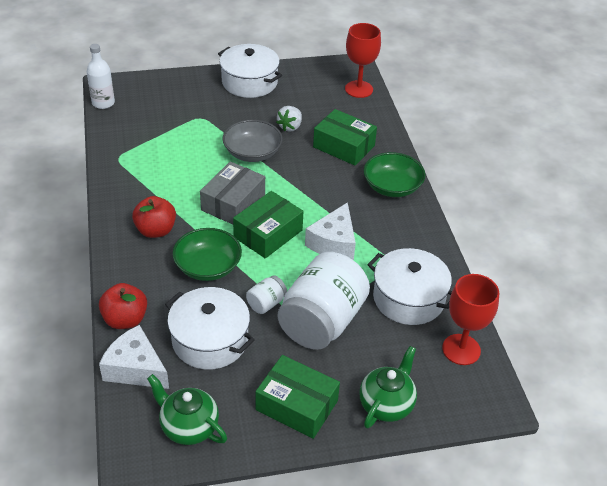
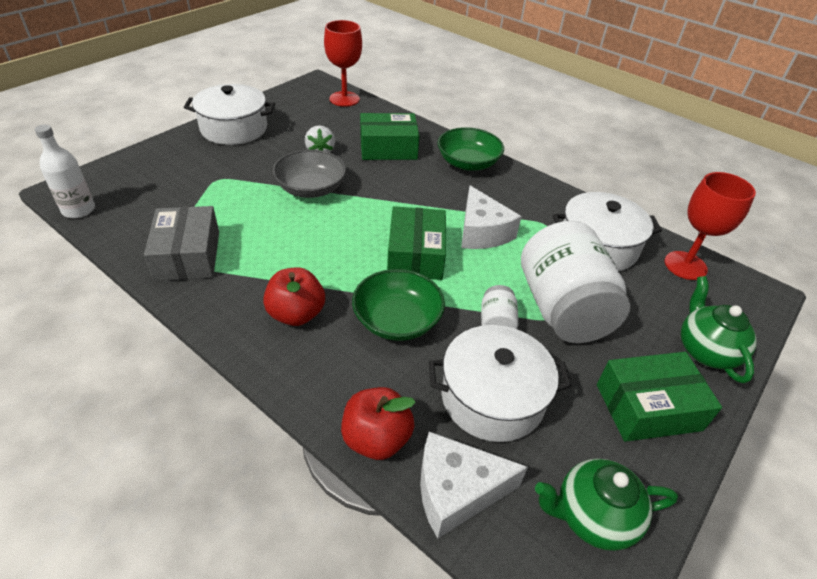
camera: 40 degrees left, 0 degrees up
(233, 203) = (347, 243): grey box -> grey box (188, 255)

